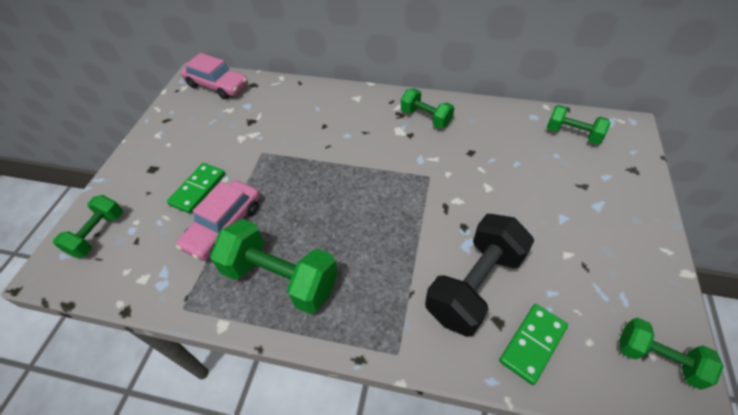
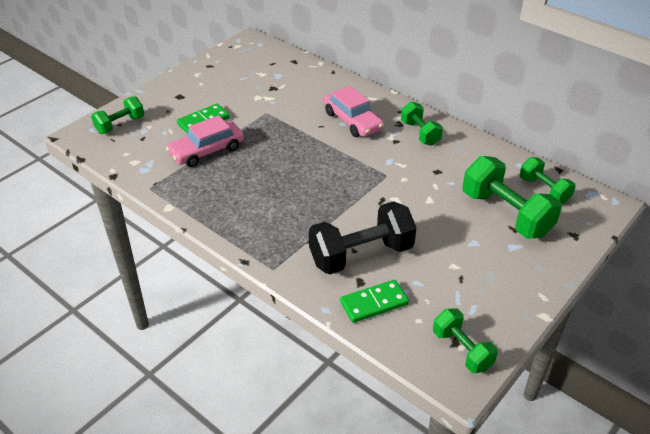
camera: 25 degrees right, 10 degrees down
(217, 85) = (264, 52): pink car -> pink car (352, 121)
(281, 278) = (224, 196): green dumbbell -> green dumbbell (506, 214)

